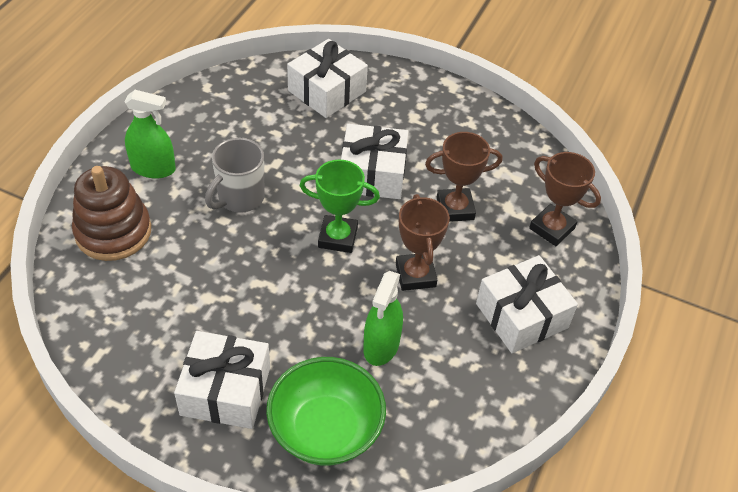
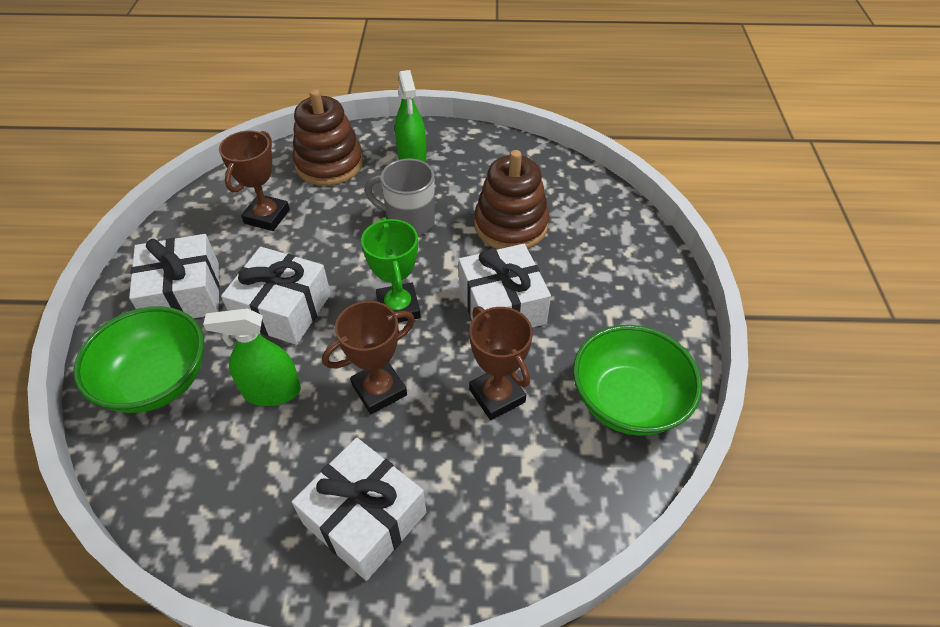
camera: 70 degrees right, 0 degrees up
(289, 136) = (511, 225): none -> brown stacking toy
(327, 91) = (594, 229): white gift -> white gift (283, 309)
(492, 143) = (627, 401): none -> green bowl
(552, 228) = (525, 512): brown trophy -> brown trophy (267, 216)

